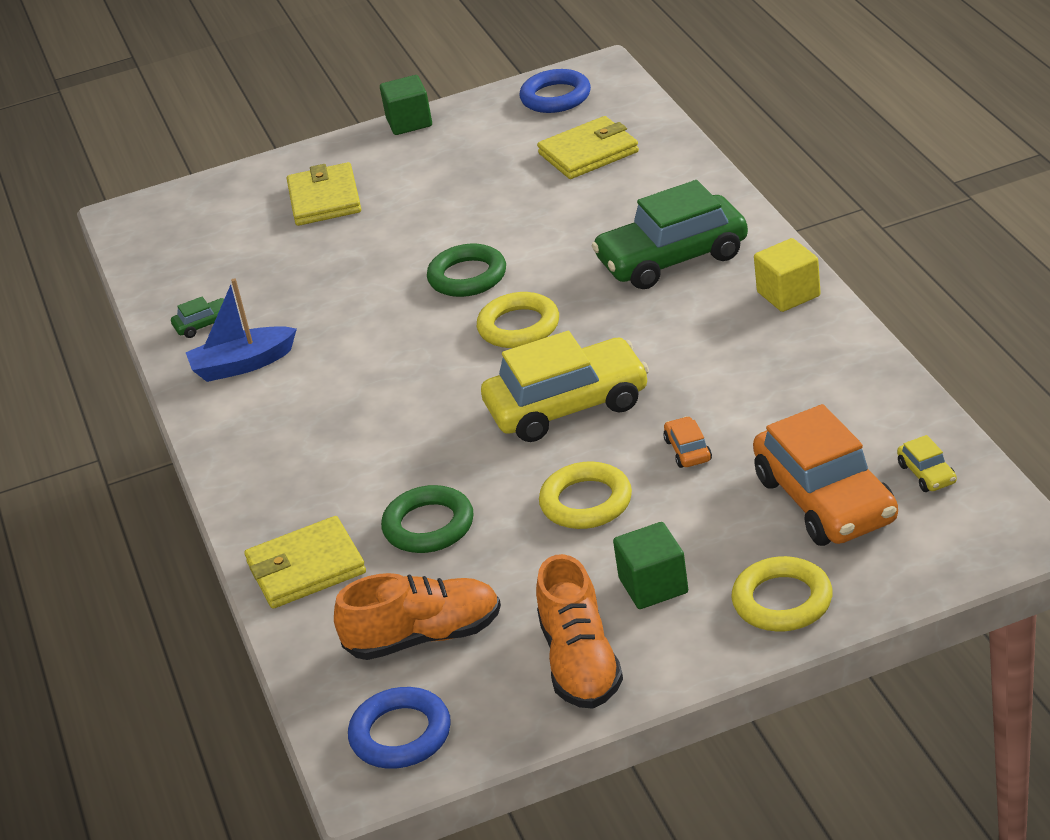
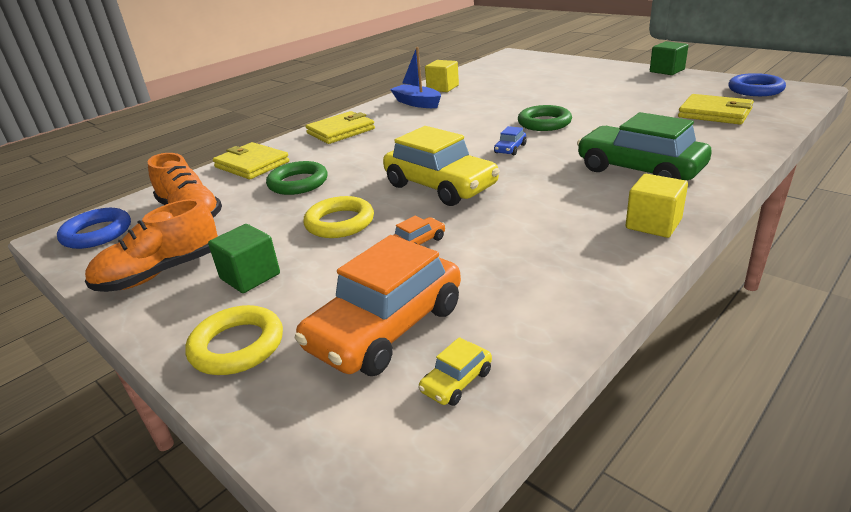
camera: 60 degrees right, 5 degrees down
(204, 324) = (442, 88): green car -> yellow cube
(324, 199) = (572, 77): yellow wallet -> yellow wallet (341, 131)
(519, 326) = (510, 149): yellow ring -> blue car

